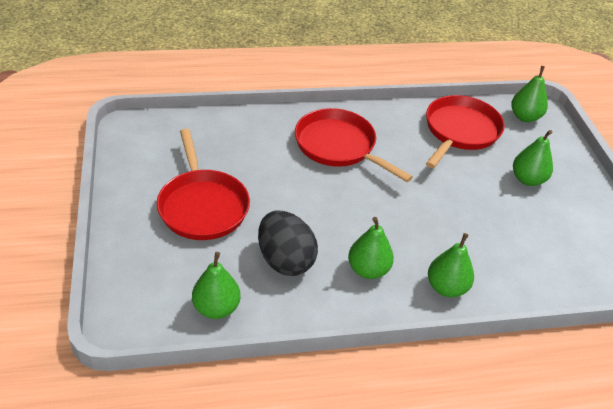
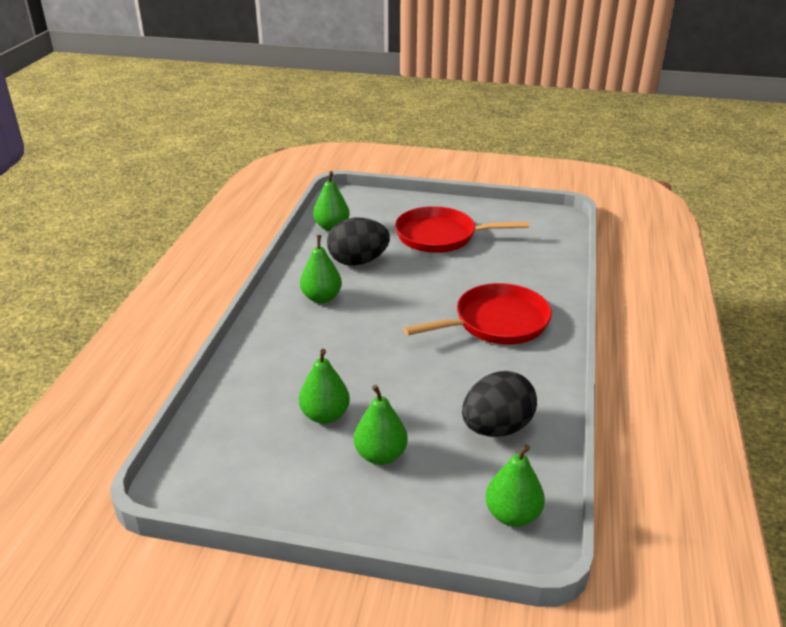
camera: 115 degrees right, 10 degrees down
(446, 287) = (272, 334): green pear -> green pear (325, 415)
(460, 131) = (496, 428): red pan -> black egg

